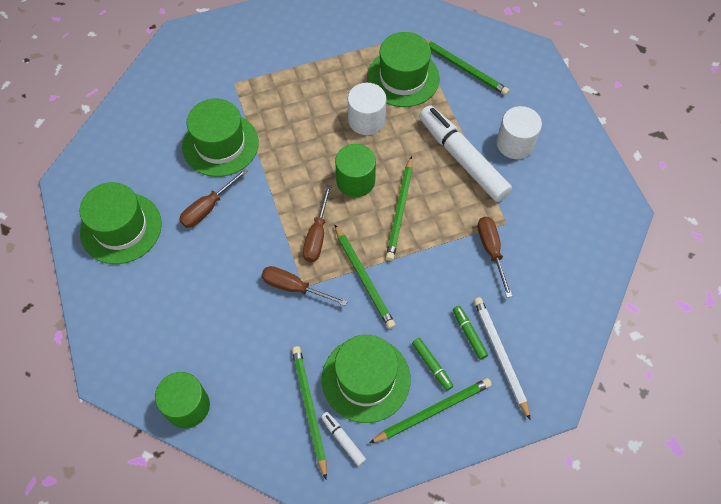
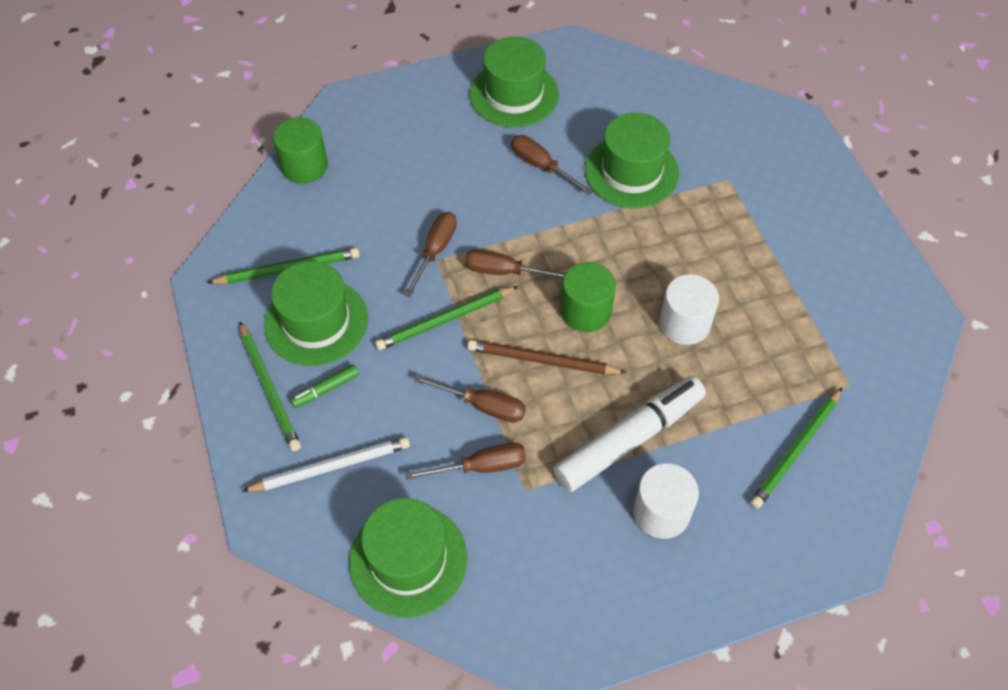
camera: 90 degrees right, 5 degrees down
(343, 440) = (249, 300): white marker -> none
(400, 210) = (542, 360): green pencil -> brown pencil
(403, 78) = (765, 369): green hat -> green hat (408, 560)
(441, 250) = (483, 406): none -> brown screwdriver
(469, 334) = (362, 432): green marker -> none

